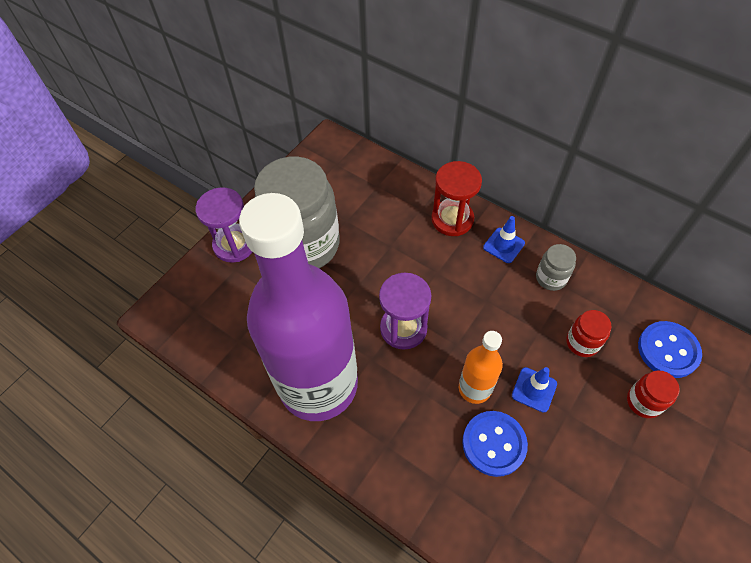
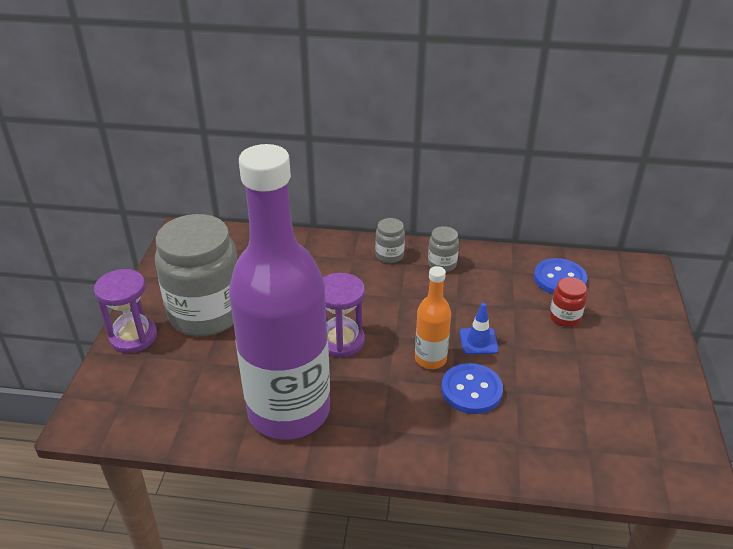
camera: 30 degrees left, 20 degrees down
(452, 219) = (334, 252): red hourglass -> none
(503, 245) = (389, 255): blue traffic cone -> grey jar
(582, 343) = (494, 297): red jar -> none

